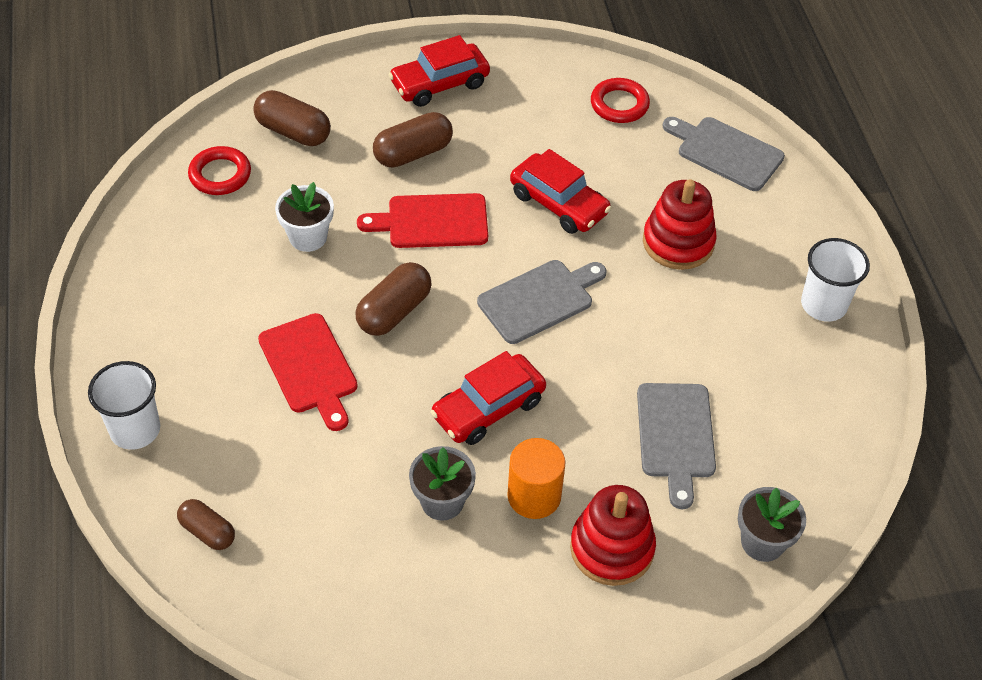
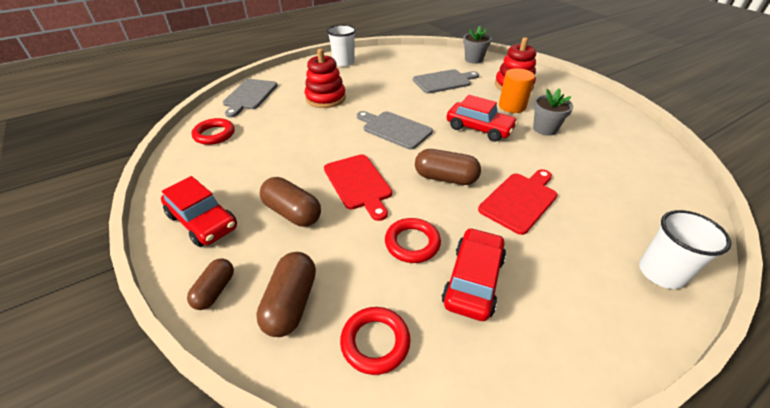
camera: 110 degrees left, 10 degrees down
(208, 531) = (668, 202): brown capsule -> brown capsule (215, 290)
(308, 237) = (412, 243): white flower pot -> red ring
(559, 203) = (315, 138): red car -> red car (473, 280)

